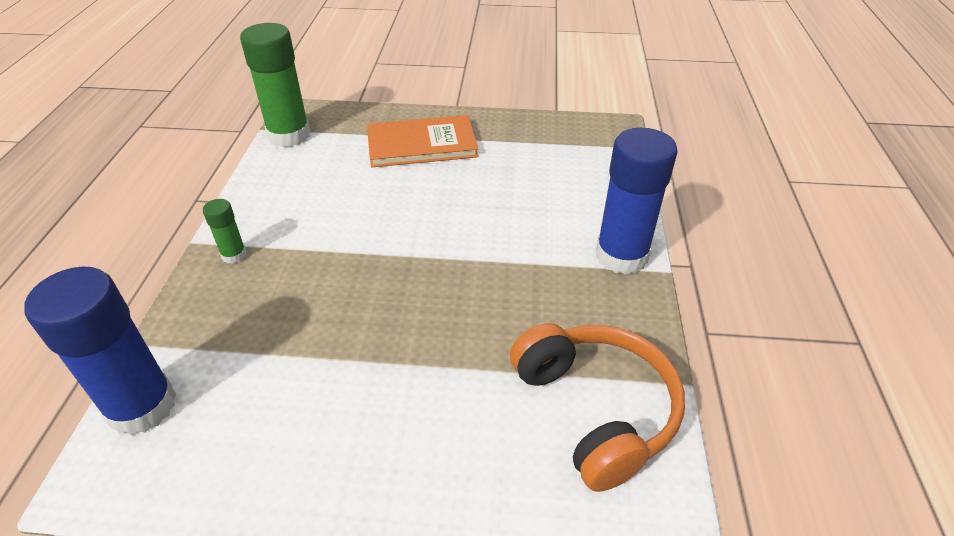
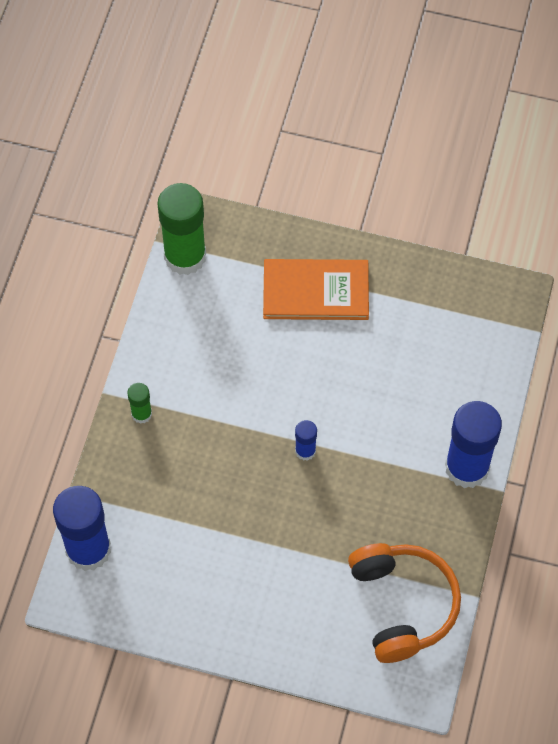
camera: 10 degrees right, 20 degrees up
(431, 264) = (305, 451): none -> blue glue stick

